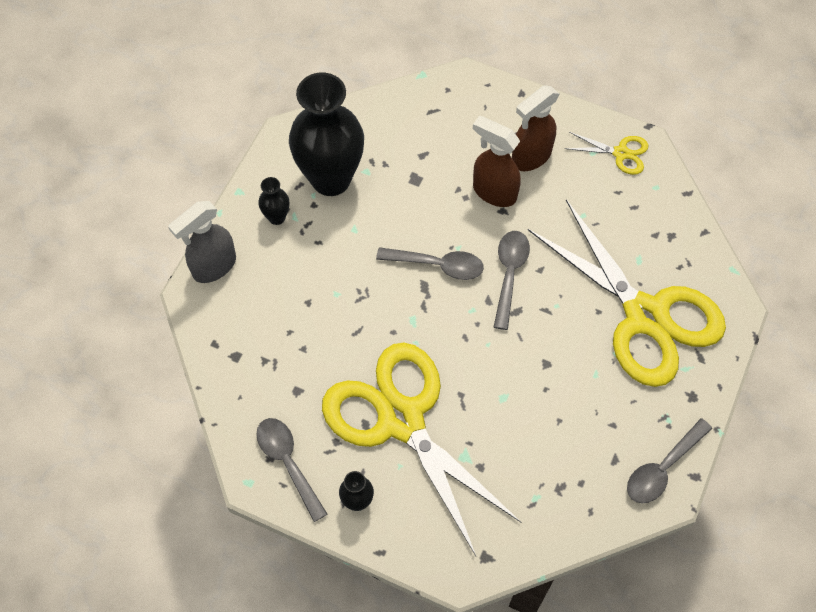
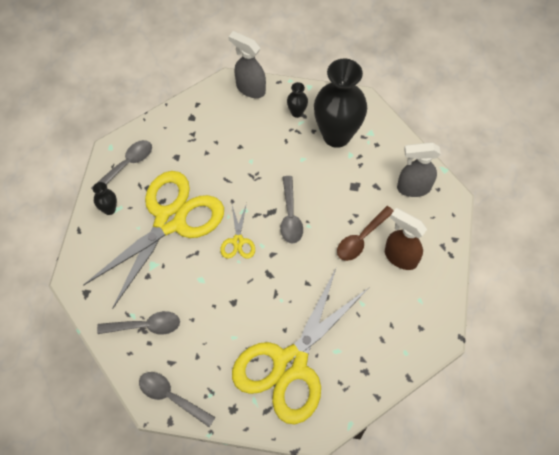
camera: 75 degrees right, 0 degrees up
(438, 115) = (413, 188): none -> grey spray bottle
(493, 192) = (361, 238): brown spray bottle -> brown spoon
(509, 274) = (297, 263): grey spoon -> grey spoon (145, 326)
(620, 153) = (427, 320): yellow scissors -> yellow scissors (238, 241)

